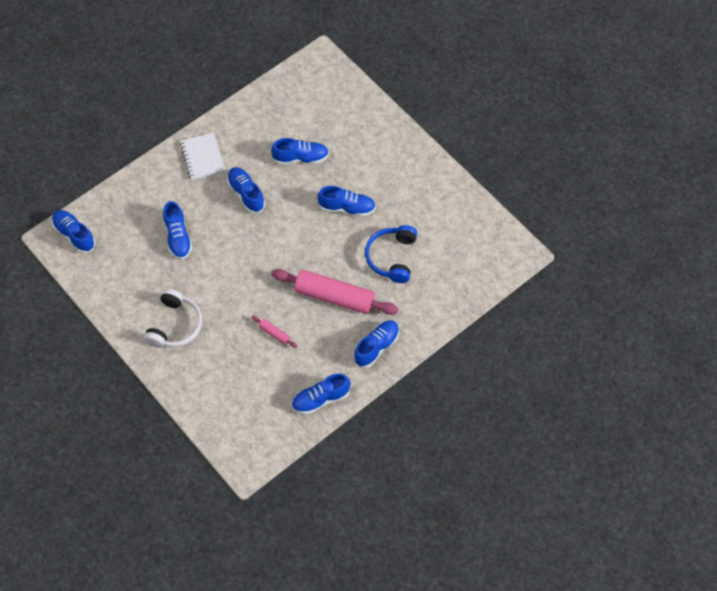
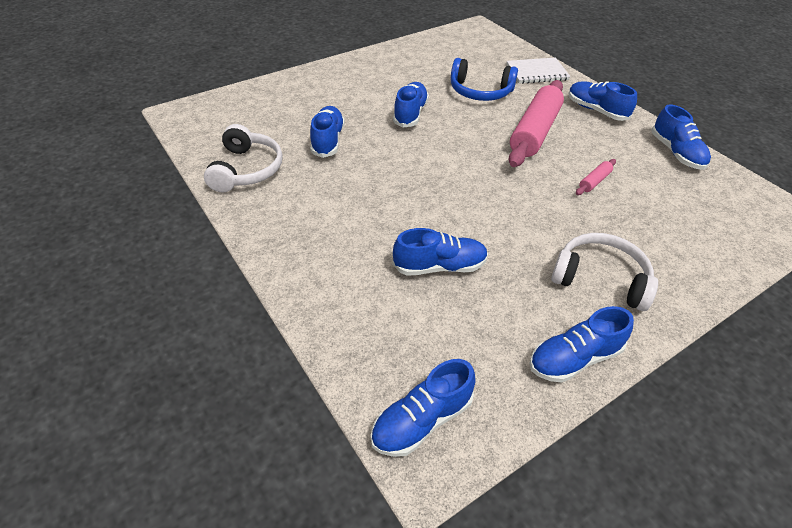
camera: 85 degrees left, 15 degrees down
(202, 157) = (296, 229): white notebook -> white notebook (537, 72)
(246, 194) = (373, 190): blue shoe -> blue shoe (574, 358)
(259, 117) = (246, 169): none -> white headphones

